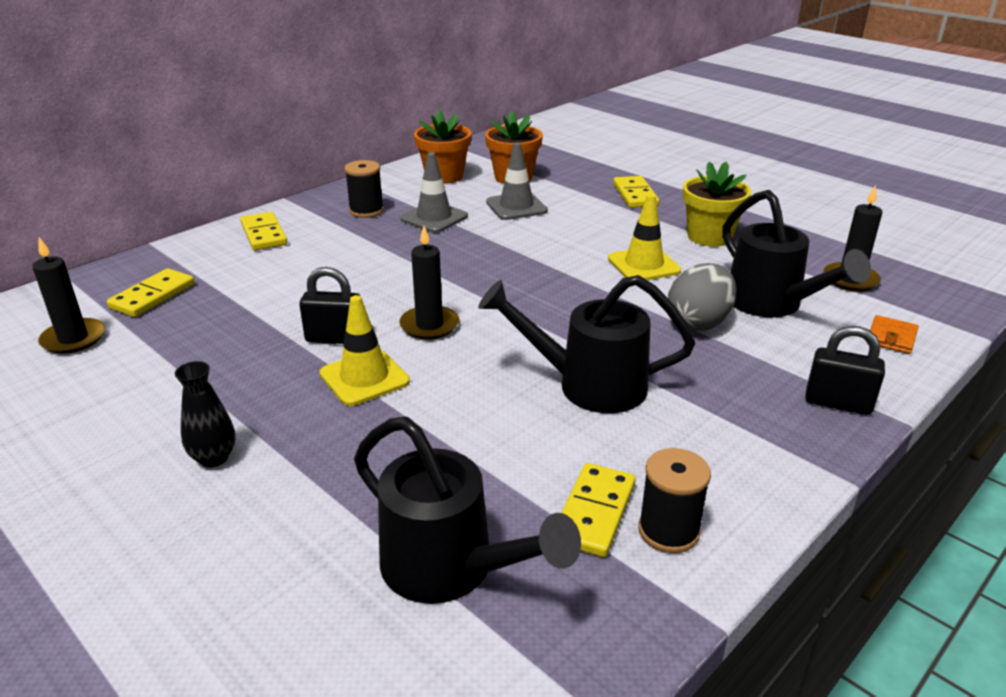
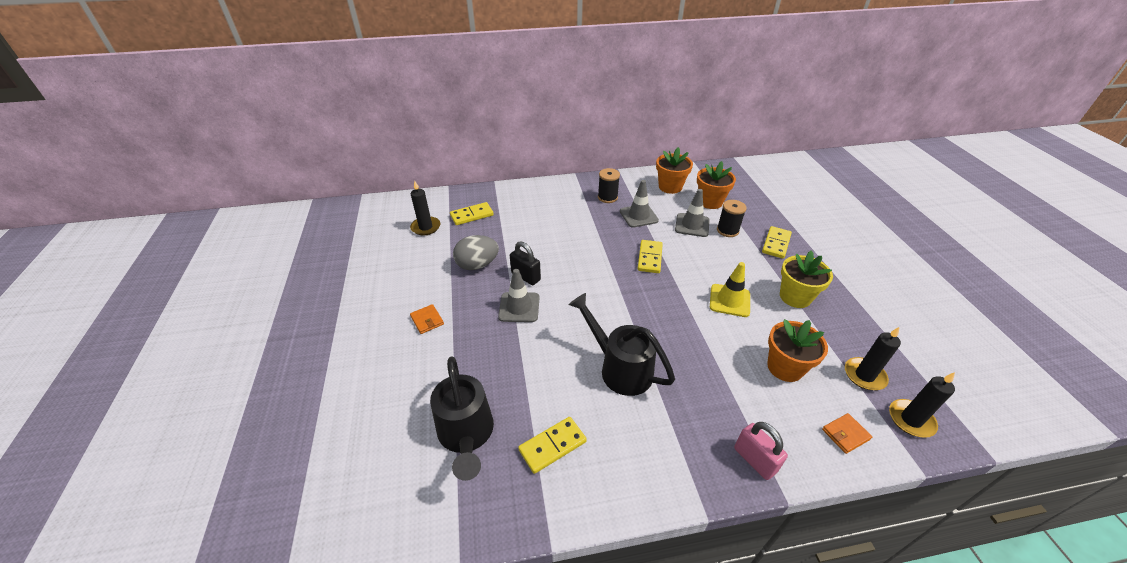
camera: 35 degrees right, 10 degrees up
(214, 458) = (427, 320): black vase -> orange wallet
(264, 234) = (546, 195): yellow domino -> yellow domino (650, 258)
(364, 378) = (519, 307): yellow traffic cone -> grey traffic cone
(429, 325) = (575, 289): black candle -> black candle (911, 420)
(668, 531) = (577, 479): black spool -> black spool (727, 230)
(698, 323) = (723, 358): grey egg -> grey egg (477, 265)
(771, 304) = (785, 367): black watering can -> orange flower pot
(838, 403) = (754, 460): black padlock -> pink padlock

